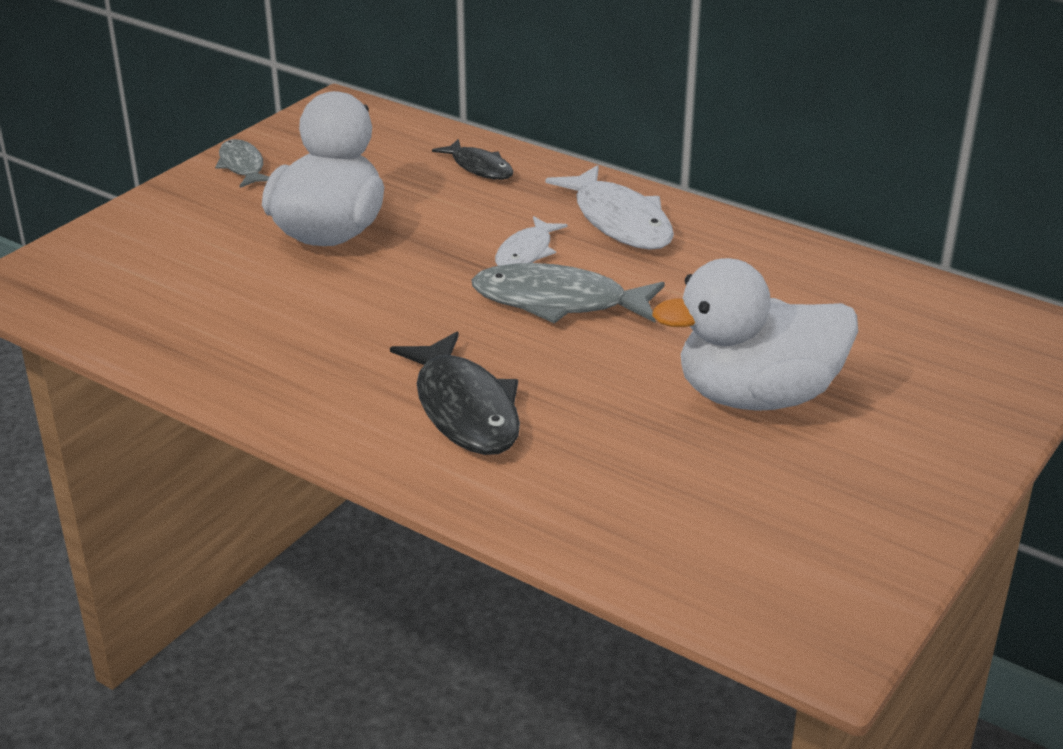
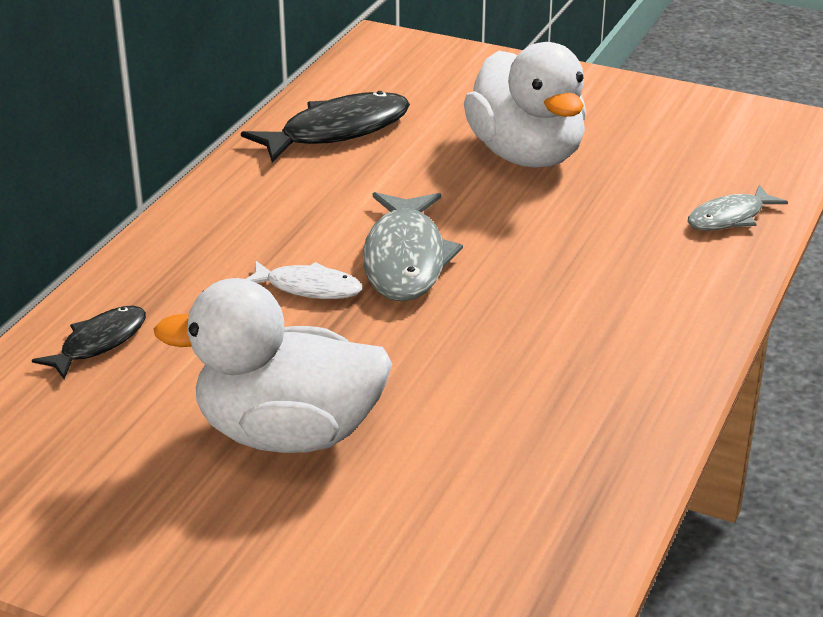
camera: 100 degrees left, 0 degrees up
(242, 166) = (100, 556): grey fish -> grey fish (730, 217)
(464, 409) = (613, 291): black fish -> black fish (337, 131)
(619, 221) = (227, 238): white fish -> none

